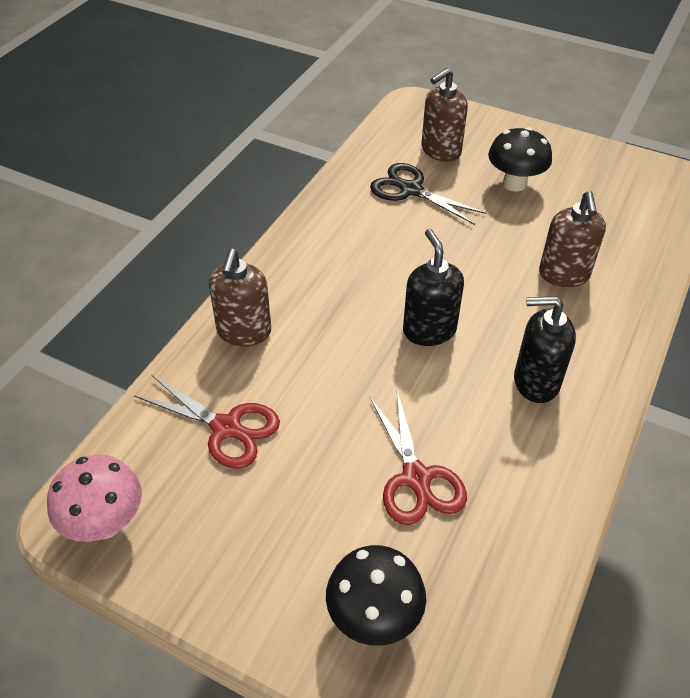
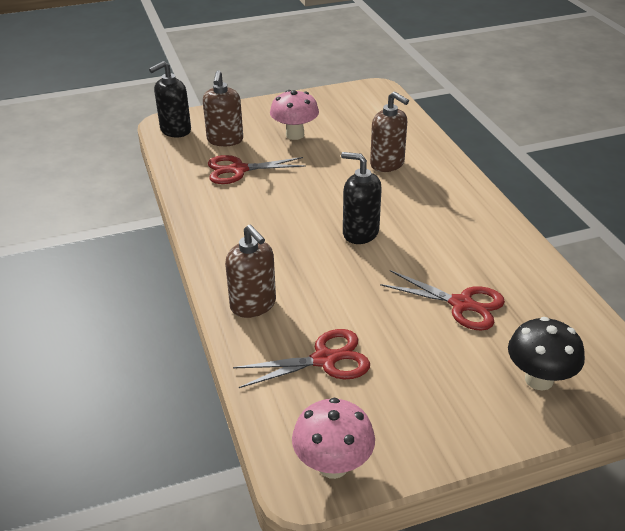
camera: 45 degrees left, 10 degrees down
(410, 190) = (238, 170): black scissors -> red scissors
(514, 184) = (295, 135): black mushroom -> pink mushroom
(535, 382) = (448, 221): black soap dispenser -> black soap dispenser (175, 130)

